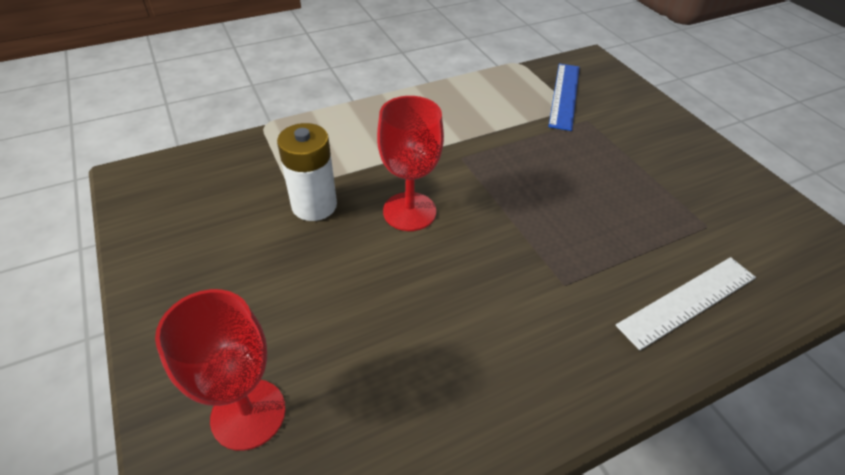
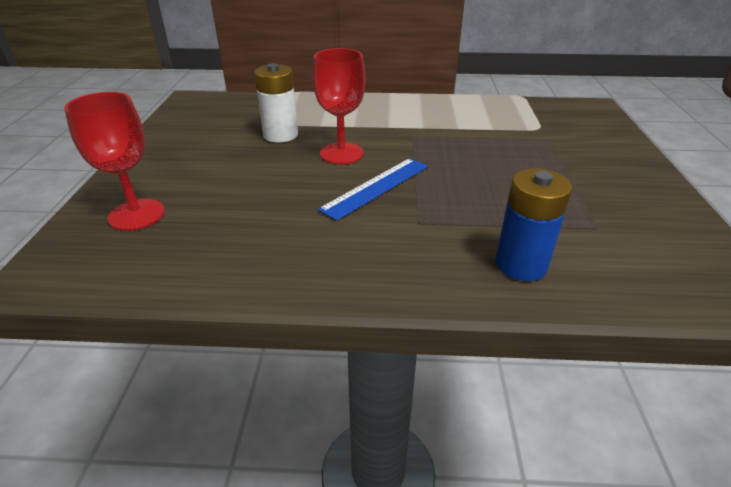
camera: 30 degrees right, 10 degrees down
(564, 95) = (543, 121): blue ruler -> blue ruler (376, 187)
(688, 301) = (521, 264): white ruler -> blue battery

